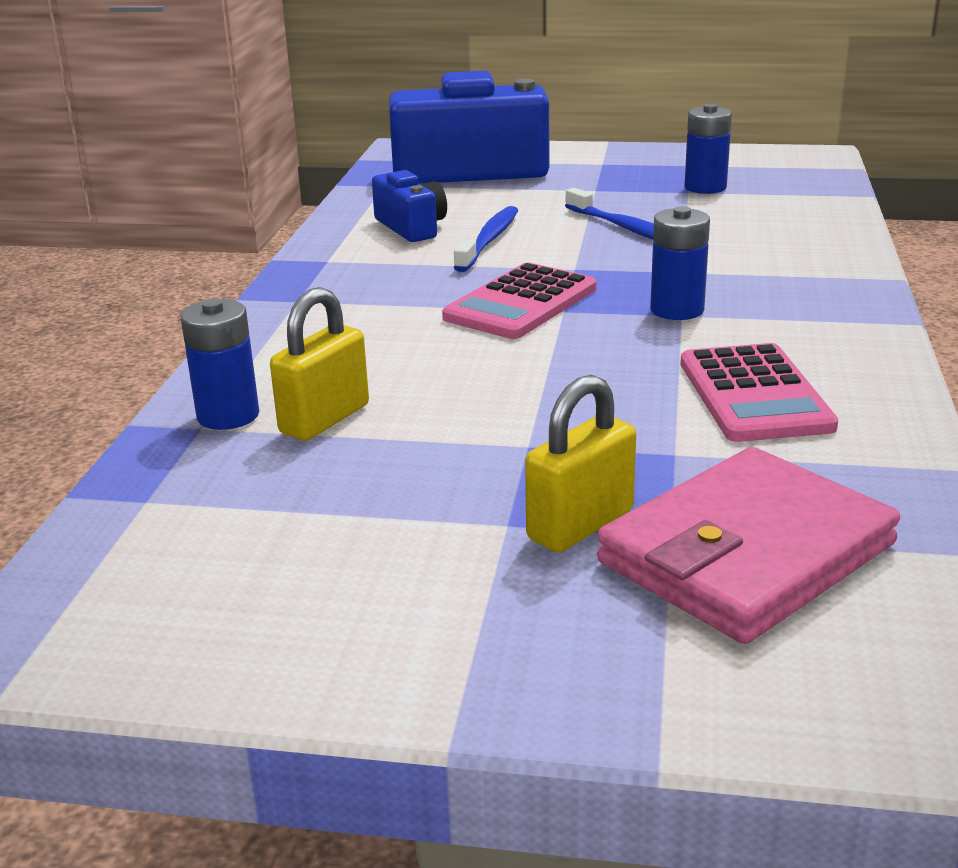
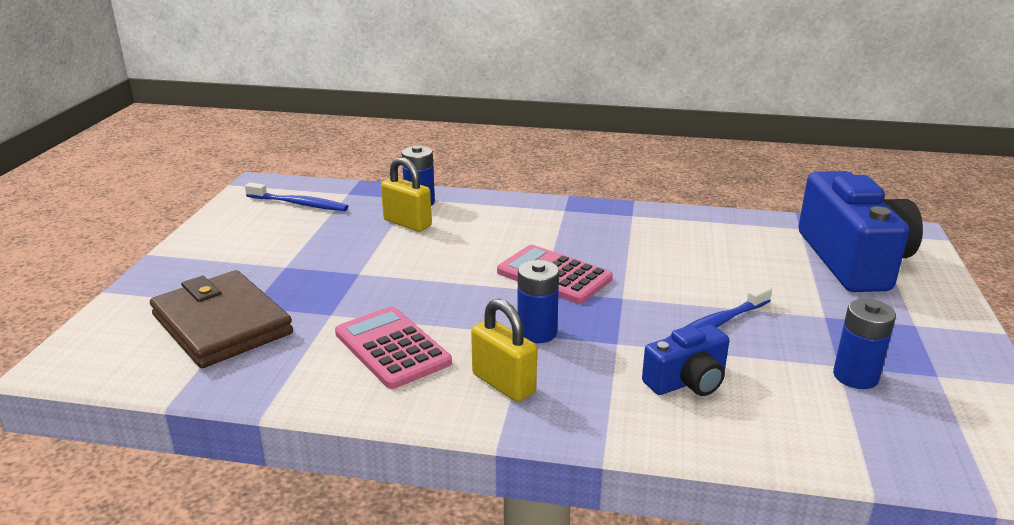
camera: 90 degrees right, 0 degrees up
(411, 227) = (701, 239): blue camera -> blue camera (687, 381)
(489, 240) = (678, 266): blue toothbrush -> blue toothbrush (299, 204)
(580, 525) = (273, 283): yellow padlock -> yellow padlock (503, 384)
(746, 553) = (222, 324): pink wallet -> brown wallet
(754, 395) = (392, 348): pink calculator -> pink calculator turned 60 degrees clockwise

